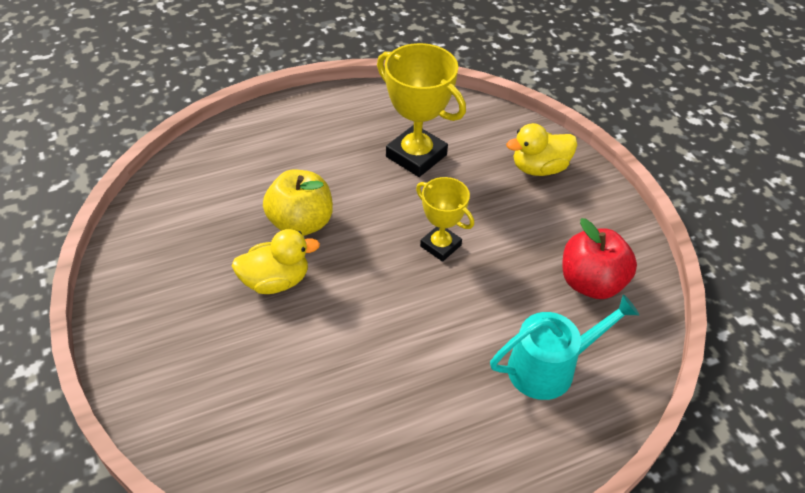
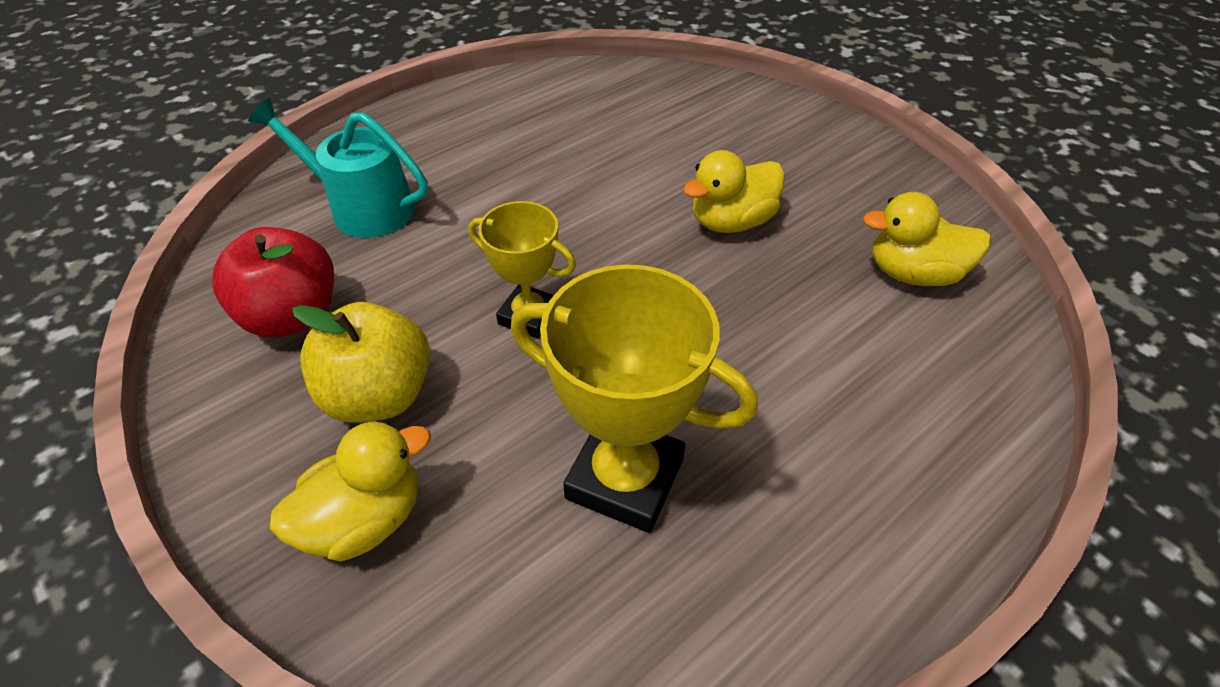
camera: 165 degrees right, 0 degrees up
(190, 214) = (913, 273): none -> yellow duck
(300, 223) = (751, 298): yellow apple -> yellow apple (379, 395)
(549, 367) = (363, 208): turquoise watering can -> turquoise watering can turned 60 degrees clockwise

